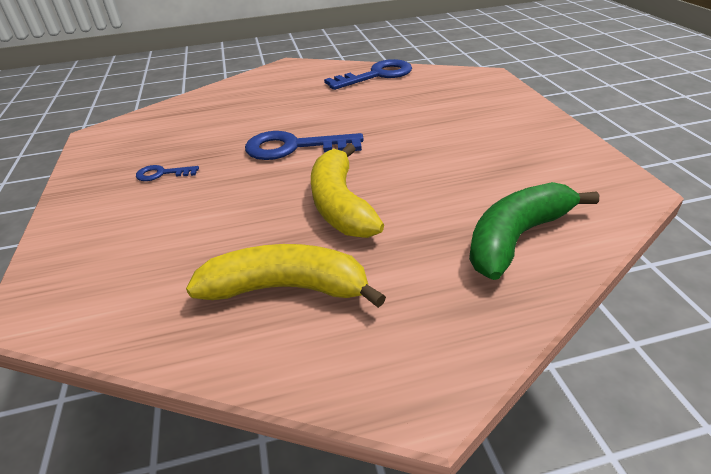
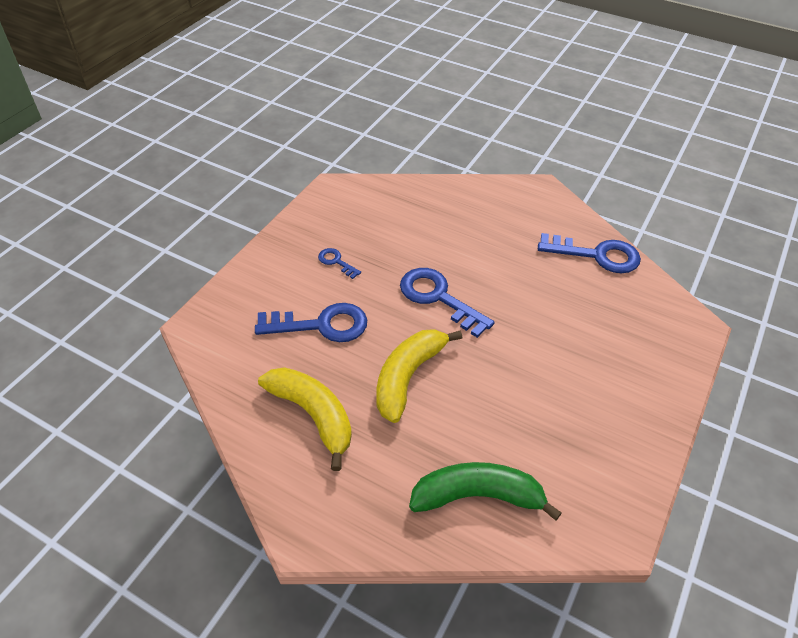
camera: 40 degrees right, 10 degrees up
(203, 220) = (321, 325): none -> blue key

